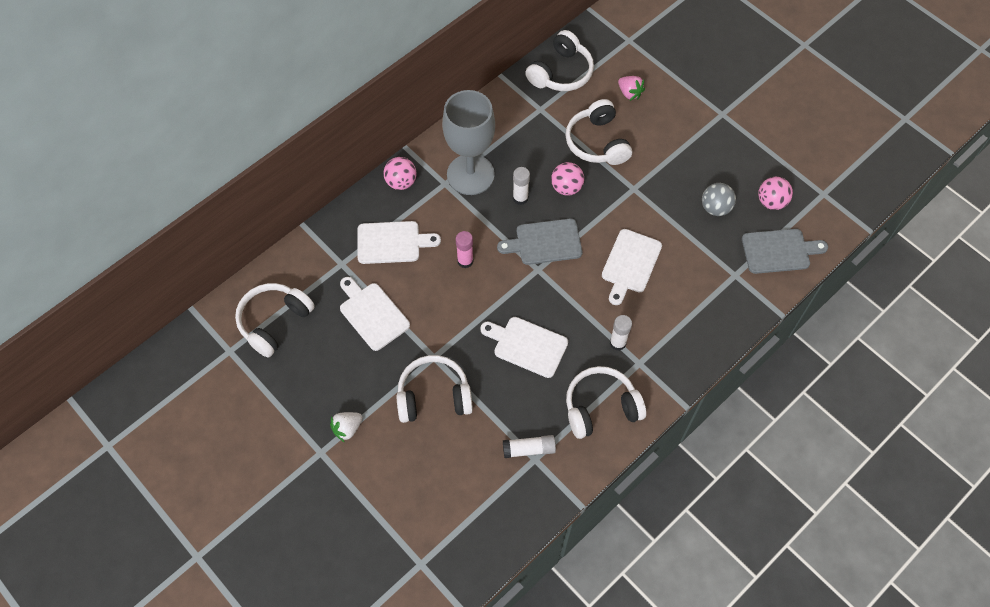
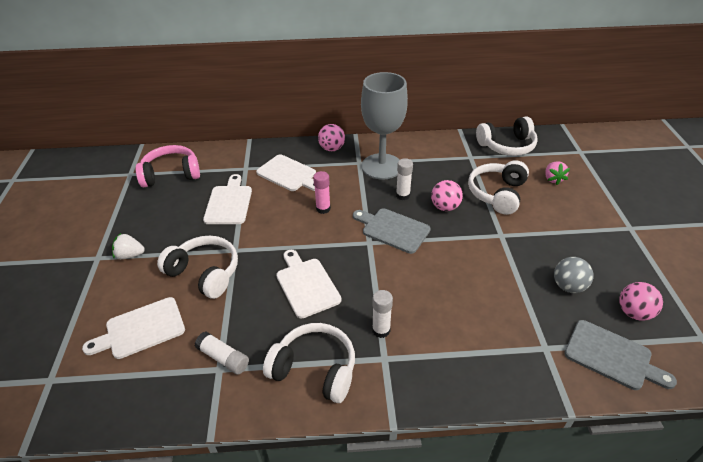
camera: 40 degrees right, 20 degrees down
(274, 322) = (171, 174): white headphones -> pink headphones
(630, 264) = (449, 281): white cutting board -> white cutting board (141, 329)

